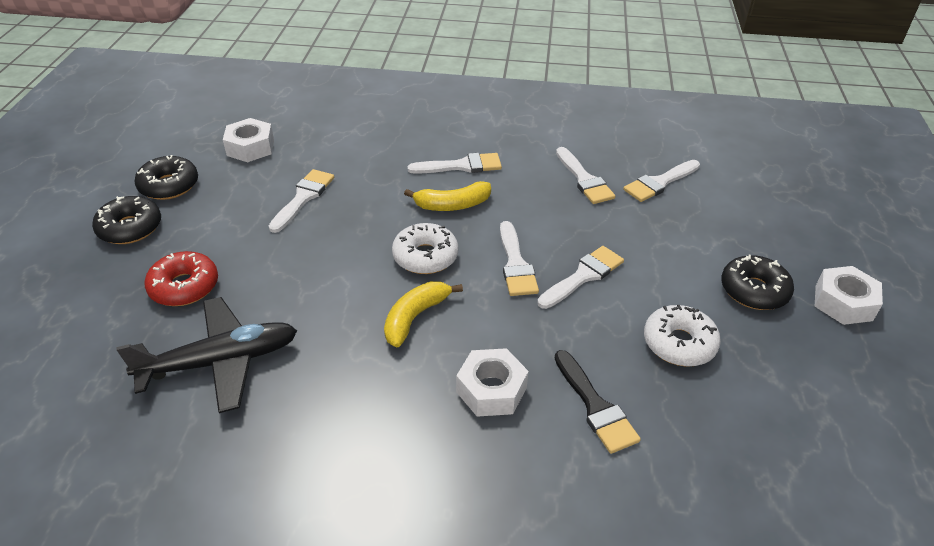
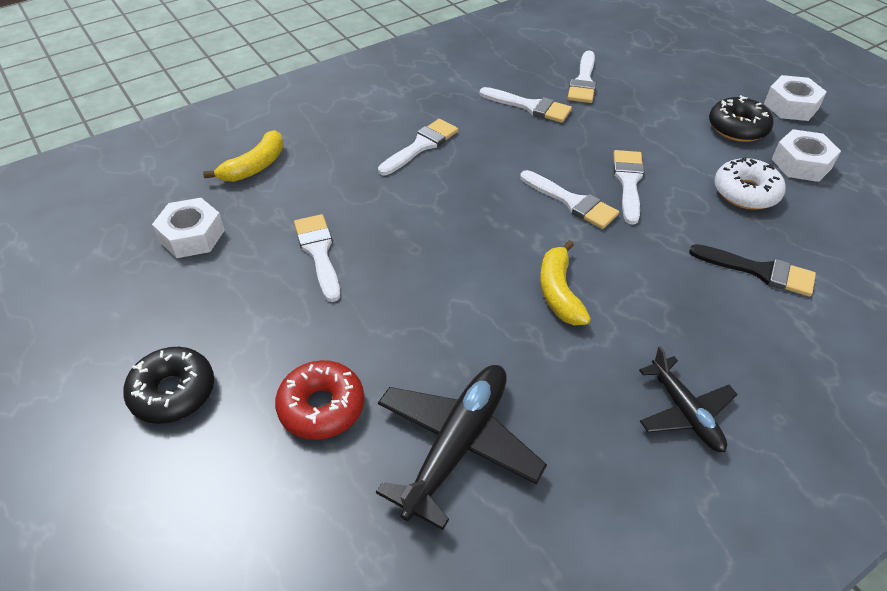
camera: 40 degrees left, 5 degrees up
(169, 185) = (154, 324): black donut -> none
(384, 454) = (685, 412): none -> black plane
(425, 256) = (498, 238): white donut -> none
(452, 205) = (460, 183): yellow banana -> yellow banana (255, 166)
(491, 390) = (685, 308): white nut -> white nut (801, 163)

